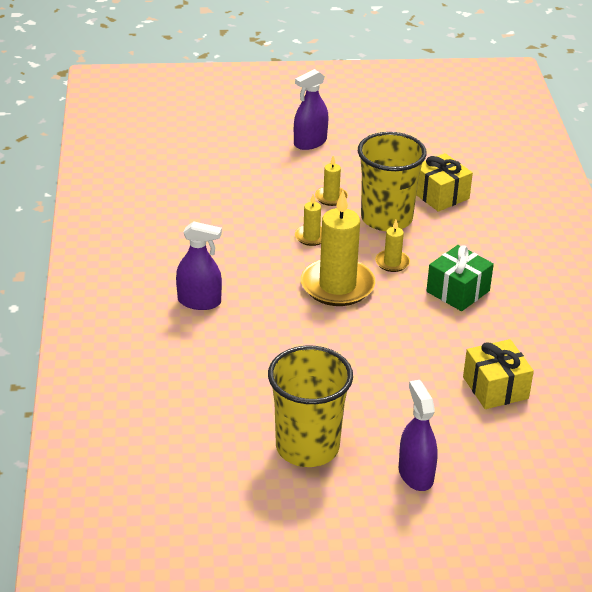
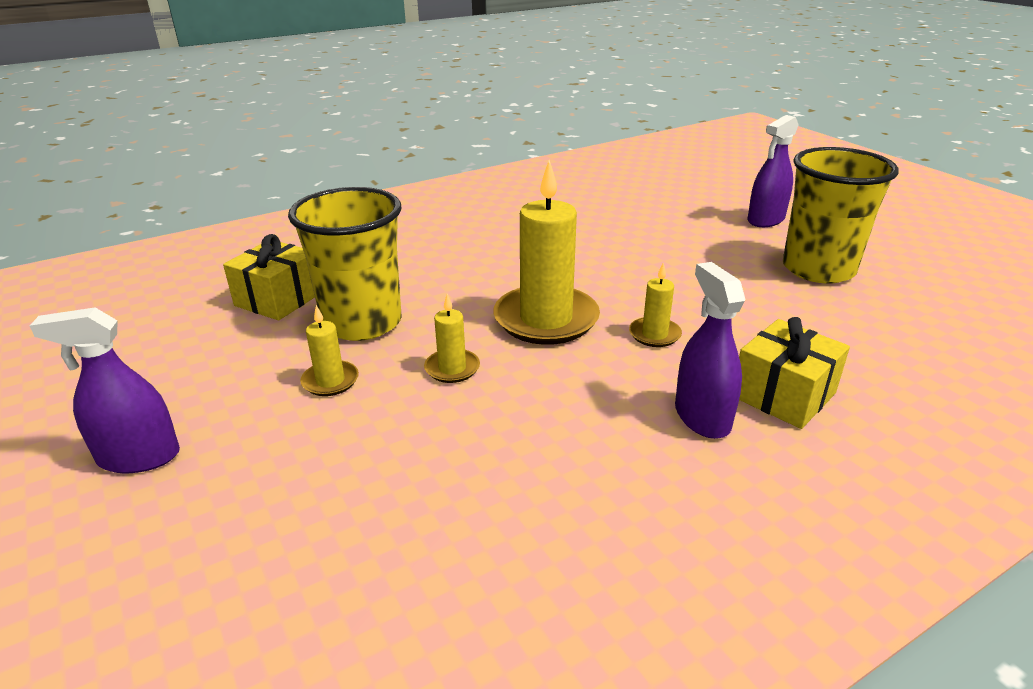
camera: 115 degrees left, 5 degrees down
(310, 142) = (139, 457): purple spray bottle -> purple spray bottle turned 150 degrees clockwise
(392, 262) = (463, 296): yellow candle -> yellow candle (654, 334)
(458, 291) = (483, 251): green gift -> none
(495, 388) = (613, 211): yellow gift -> yellow gift (783, 395)

